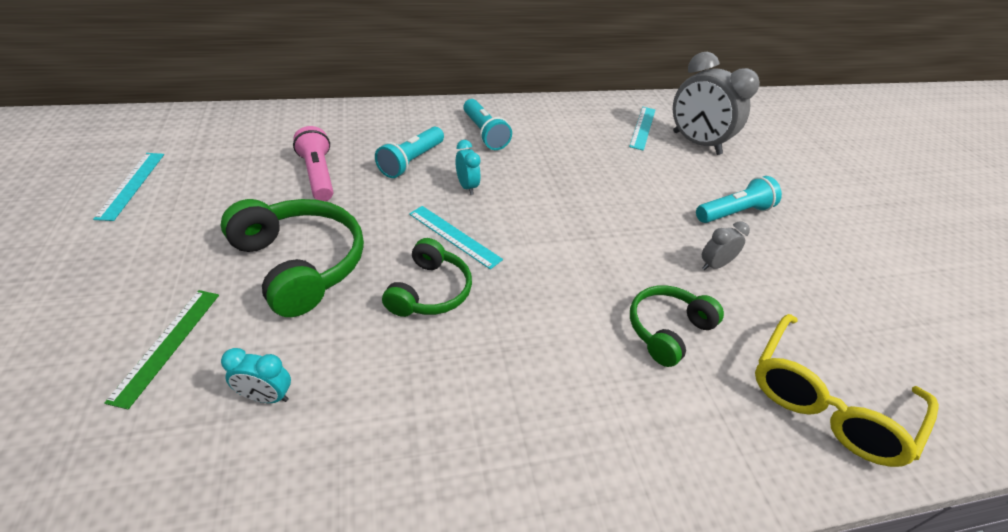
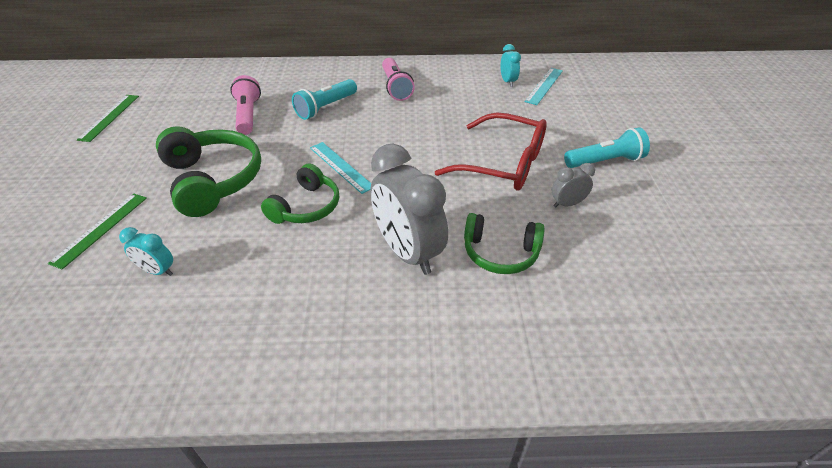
camera: 15 degrees right, 0 degrees up
(131, 185) = (109, 117): turquoise ruler -> green ruler
(467, 186) = (365, 129): turquoise clock -> turquoise clock (507, 81)
(484, 134) = (395, 87): turquoise flashlight -> pink flashlight
(632, 222) = (503, 164): none -> red glasses
(667, 330) = (500, 253): green headphones -> green headphones turned 135 degrees counterclockwise
(696, 143) = (592, 100): grey clock -> grey clock (408, 252)
(826, 401) = (631, 325): yellow glasses -> none

